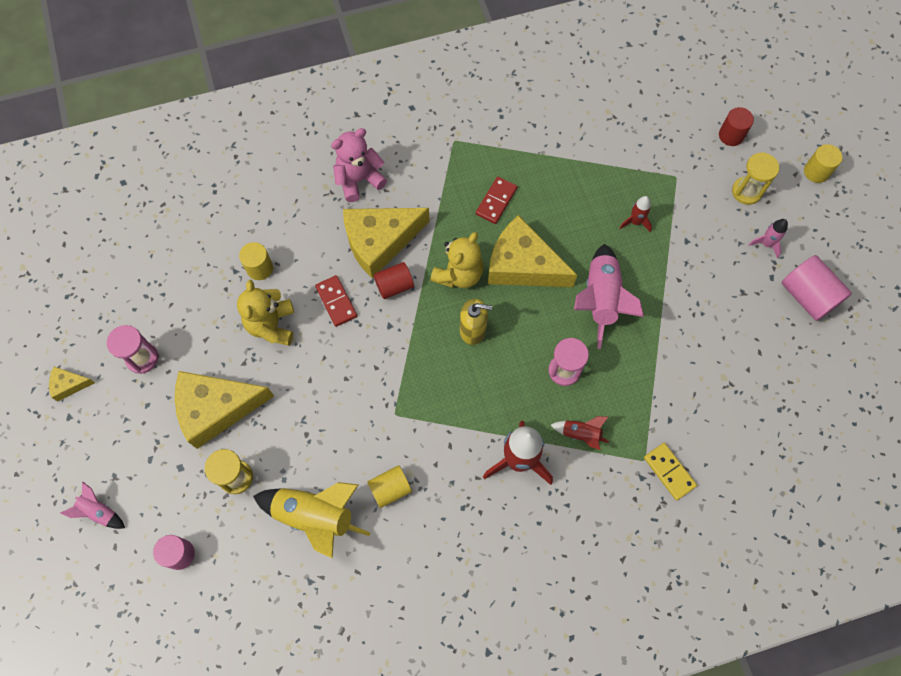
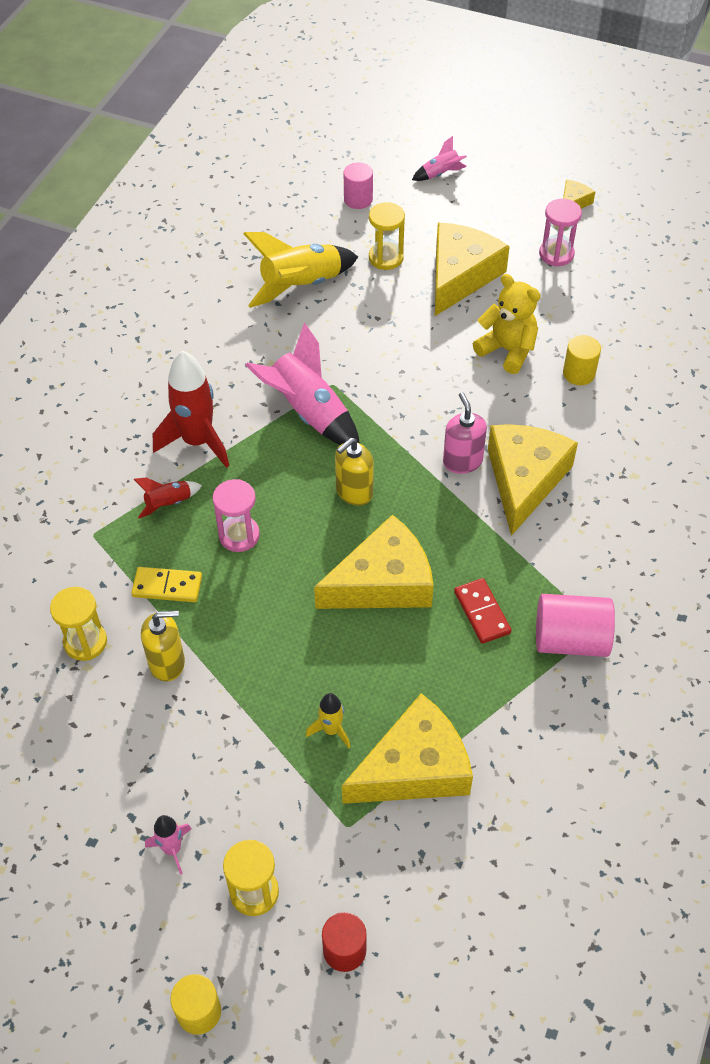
camera: 130 degrees right, 15 degrees down
(336, 302) = (487, 408): red domino -> none
(359, 180) = (618, 508): pink teddy bear -> none
(390, 489) = (271, 343): yellow cylinder -> none
(394, 286) = (462, 461): red cylinder -> pink soap dispenser
(458, 274) = (425, 520): yellow teddy bear -> none
(600, 299) = (277, 623): pink rocket -> pink rocket (308, 413)
(617, 170) = (414, 768): none -> yellow cheese
(635, 222) = (331, 730): red rocket -> yellow rocket
(669, 471) = (61, 545): yellow domino -> yellow domino (167, 586)
(679, 336) = (167, 663): none -> yellow soap dispenser
(711, 393) = (85, 642): none -> yellow hourglass
(807, 296) = (73, 834): pink cylinder -> pink cylinder (570, 640)

